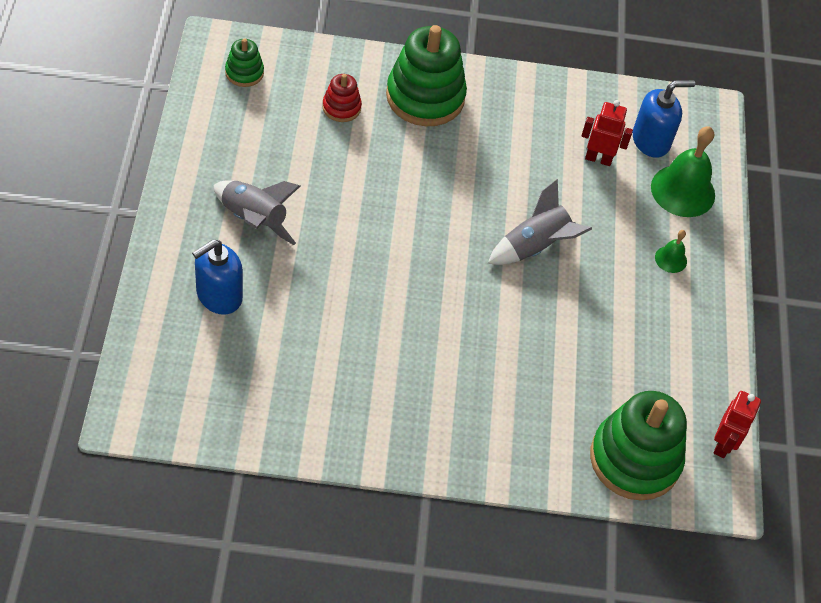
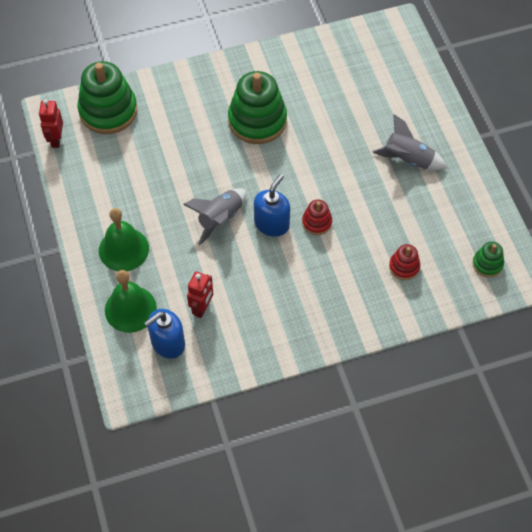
camera: 165 degrees right, 5 degrees up
(219, 295) = (396, 105): blue soap dispenser -> blue soap dispenser (272, 223)
(416, 194) = (317, 222): none -> red stacking toy
(425, 97) = (351, 304): green stacking toy -> green stacking toy (257, 120)
(598, 159) = (202, 308): red robot -> red robot turned 60 degrees counterclockwise
(670, 259) = (123, 249): green bell -> green bell, size x2.06

